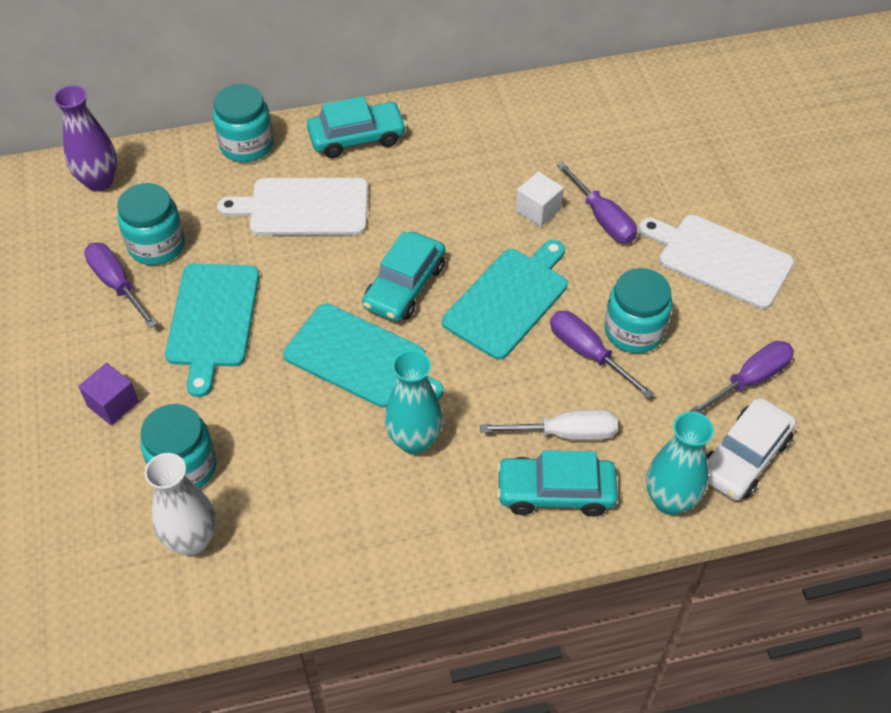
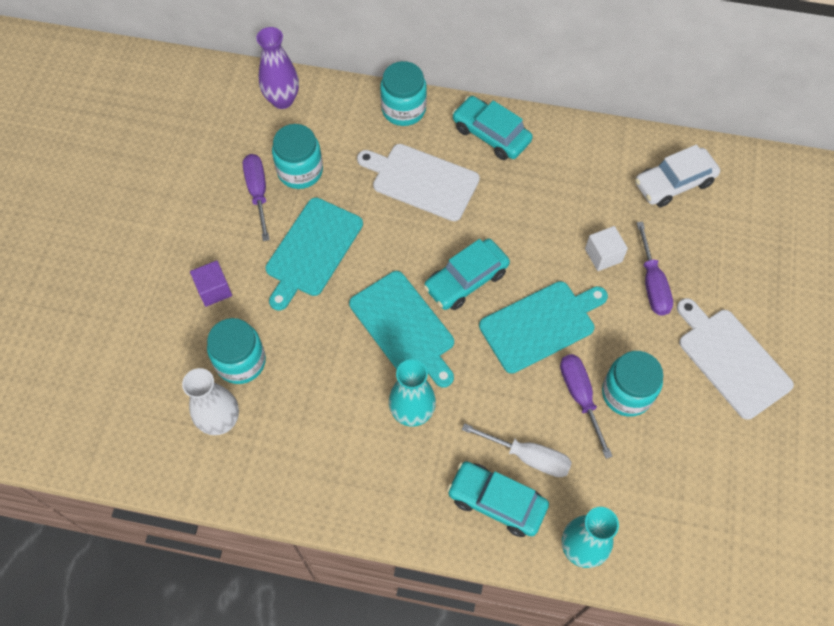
camera: 25 degrees right, 10 degrees up
(357, 138) = (491, 134): turquoise car -> turquoise car turned 150 degrees counterclockwise
(744, 457) = (659, 539): white car -> white car (674, 183)
(751, 379) = (700, 476): purple screwdriver -> none

